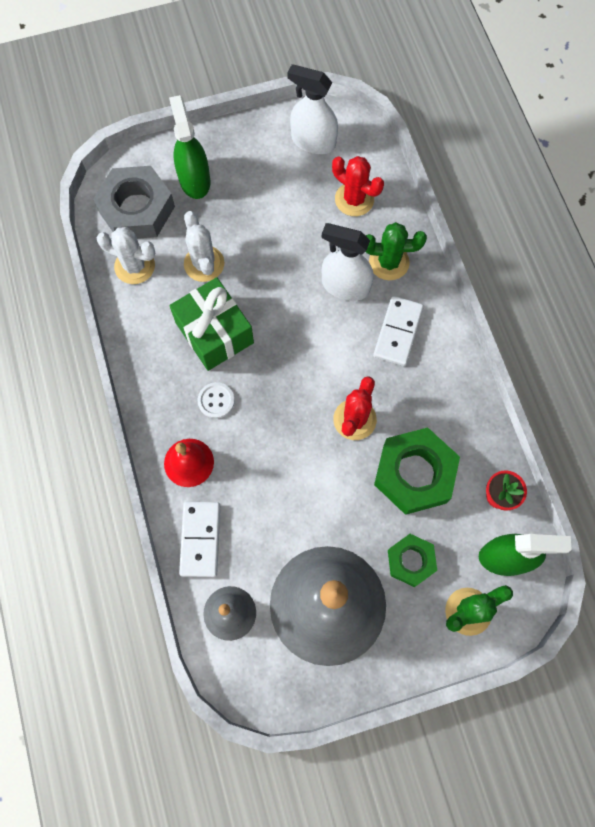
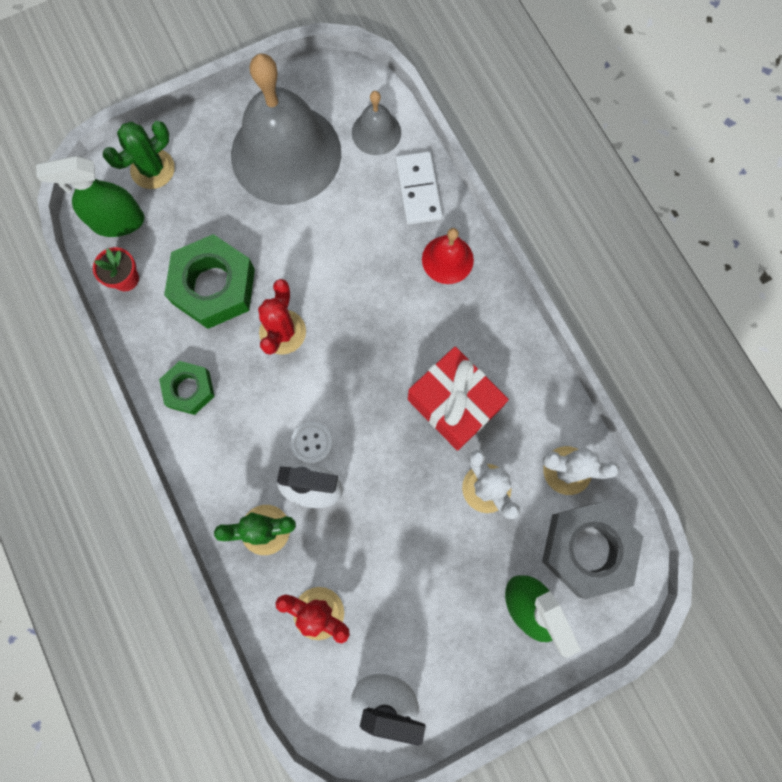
camera: 170 degrees right, 5 degrees up
(214, 332) = (454, 404): green gift -> red gift
(216, 401) = (434, 327): white button -> white button (311, 442)
(398, 332) = (245, 440): white domino -> none
(411, 561) = (210, 204): green nut -> green nut (189, 389)

